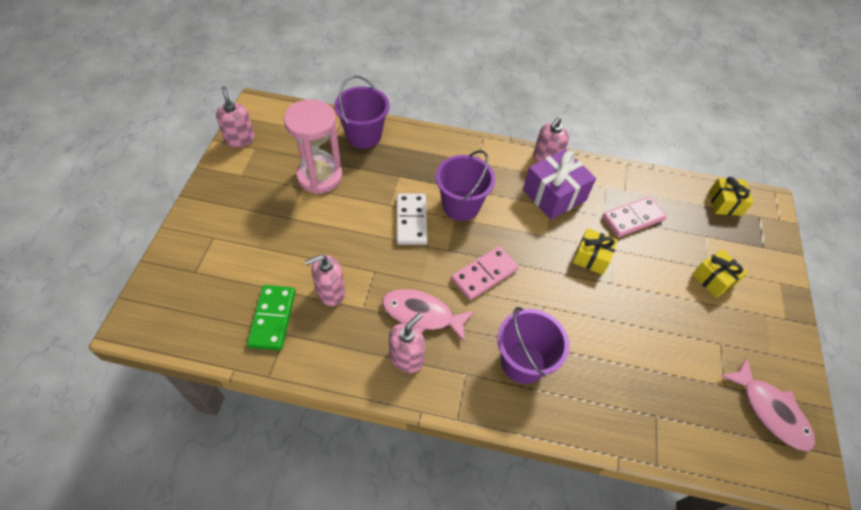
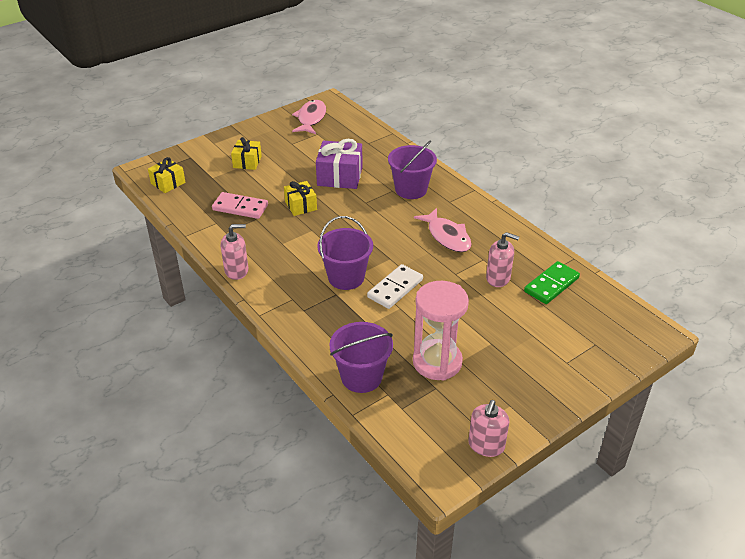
camera: 135 degrees left, 15 degrees down
(406, 358) = (478, 224): pink soap dispenser -> none
(484, 274) = (382, 233): pink domino -> none
(554, 195) = (269, 247): purple gift -> purple gift (340, 176)

